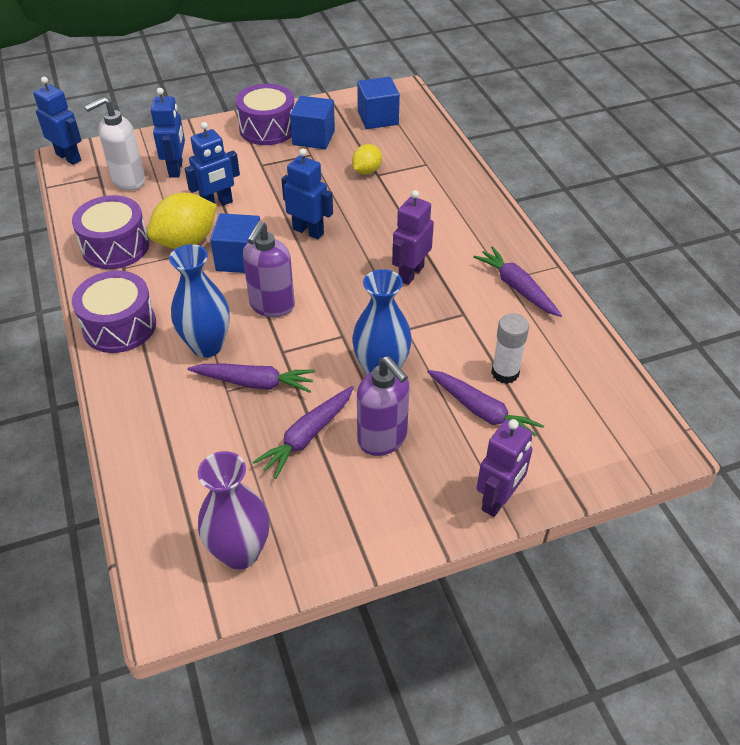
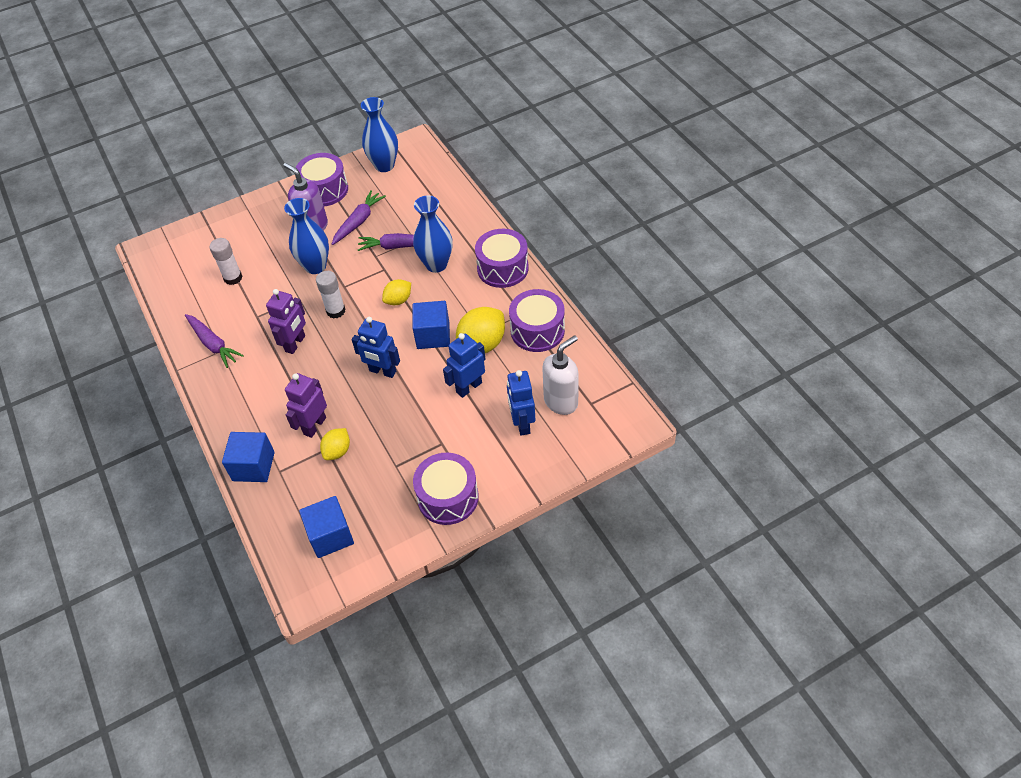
camera: 175 degrees right, 5 degrees up
(69, 157) = (633, 422): blue robot -> none
(240, 552) = (384, 165): purple vase -> blue vase
(272, 306) = (398, 300): purple soap dispenser -> yellow lemon
(313, 138) = (396, 491): blue cube -> blue cube (253, 466)
(357, 305) = (336, 311): none -> white glue stick
(359, 514) = (324, 190): none -> purple drum
(482, 411) = (251, 251): purple carrot -> none
(498, 500) = (248, 208): purple robot -> purple robot (314, 426)

